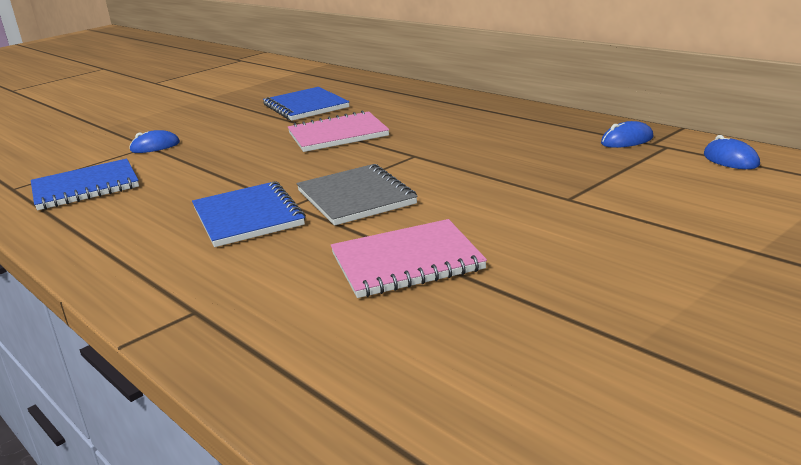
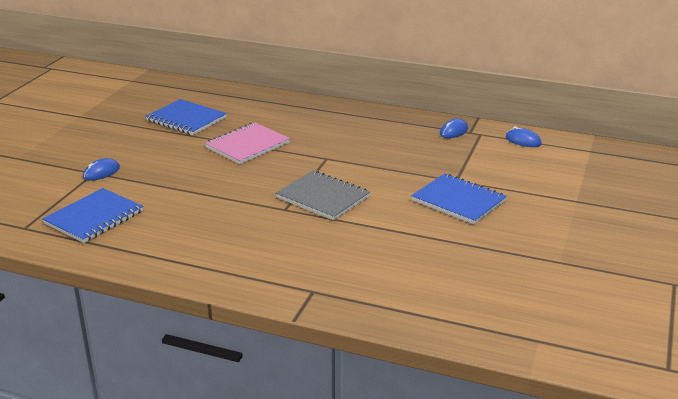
camera: 30 degrees left, 5 degrees up
(248, 217) = (264, 223): blue notebook -> blue notebook (458, 201)
(406, 262) = (404, 237): pink notebook -> none

